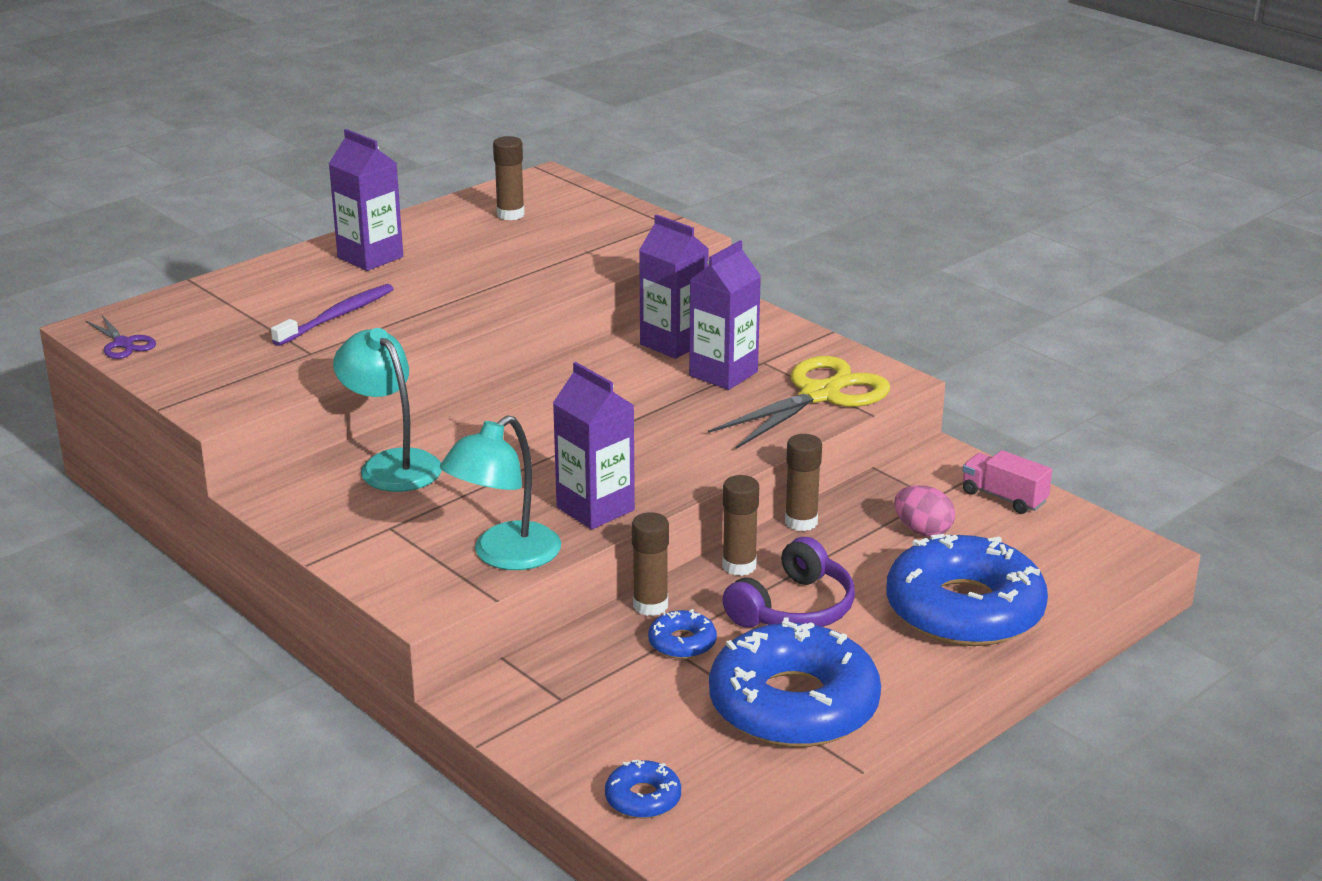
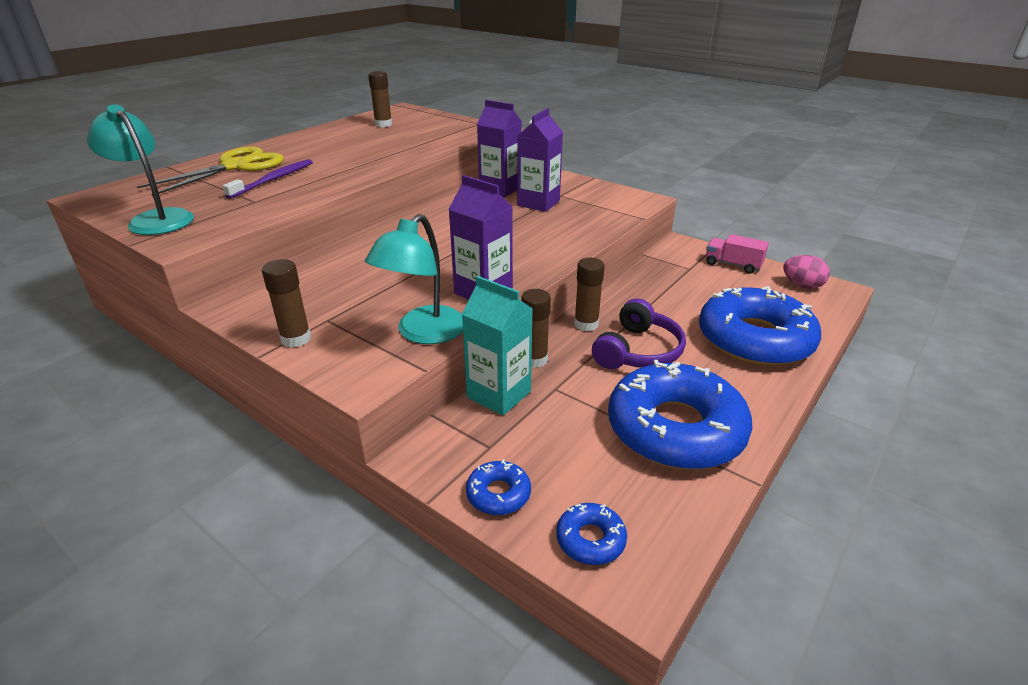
camera: 10 degrees left, 5 degrees up
(123, 343) = (109, 205): purple scissors -> none
(370, 257) = (295, 148): purple carton -> none
(392, 464) = (324, 274): turquoise lamp -> turquoise lamp (156, 219)
(590, 643) = (499, 394): none -> turquoise carton
(682, 643) = (568, 386): blue donut -> blue donut (498, 494)
(801, 522) = (614, 291): brown glue stick -> brown glue stick (296, 339)
(819, 395) = (605, 210): yellow scissors -> yellow scissors (235, 166)
(923, 531) = (695, 289): pink egg -> pink egg (802, 285)

